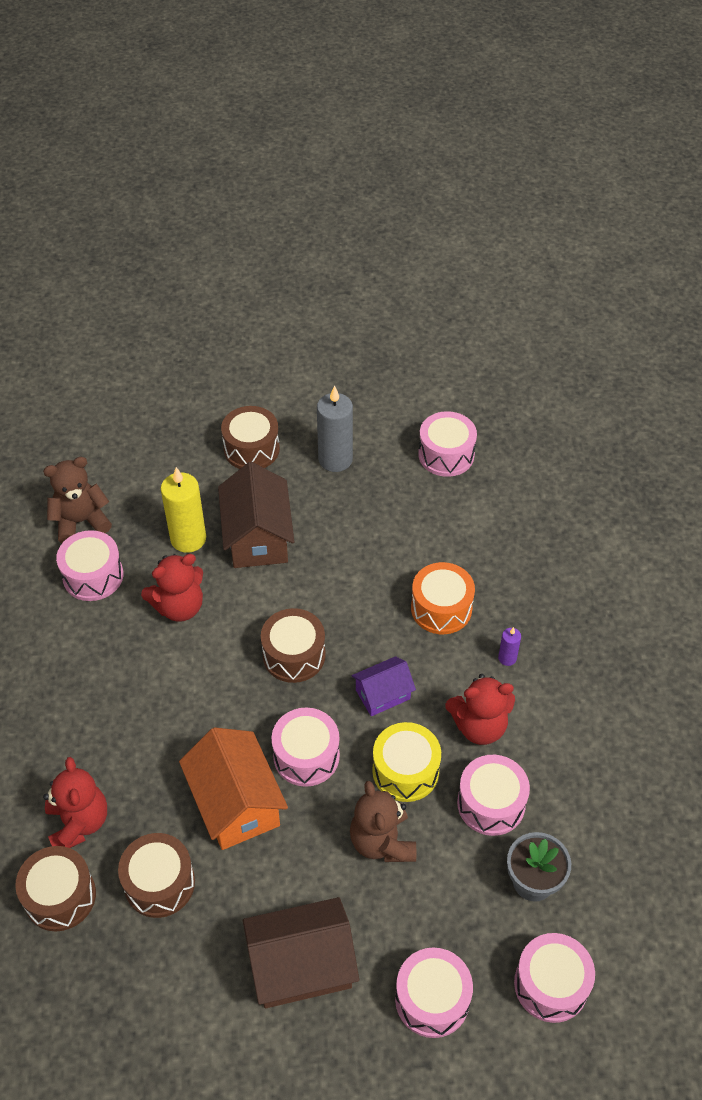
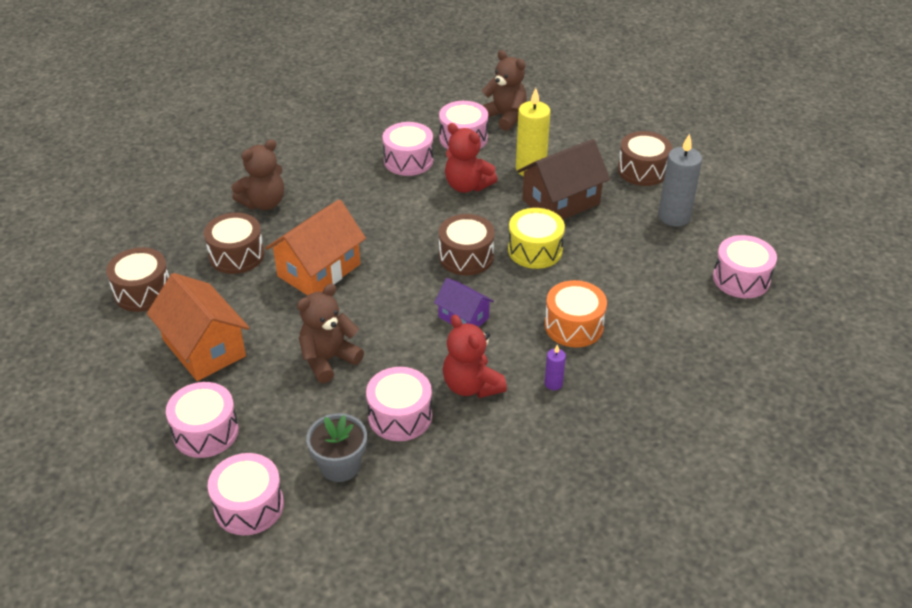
camera: 65 degrees right, 10 degrees down
(60, 896) = (206, 215): brown drum -> brown drum (143, 291)
(78, 823) = (264, 203): red teddy bear -> brown teddy bear
(301, 965) = (204, 348): brown house -> orange house
(306, 756) = (380, 293): pink drum -> pink drum (408, 160)
(405, 771) = (400, 353): yellow drum -> yellow drum (535, 250)

